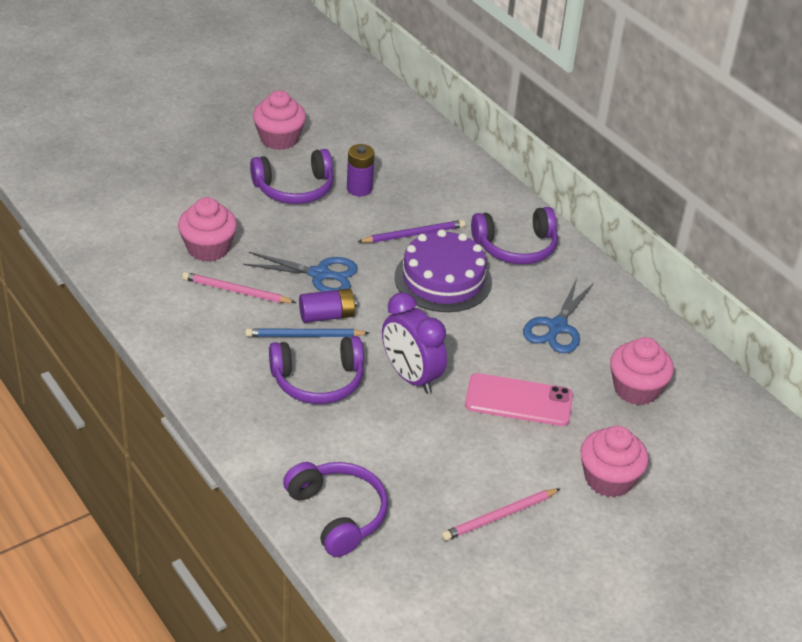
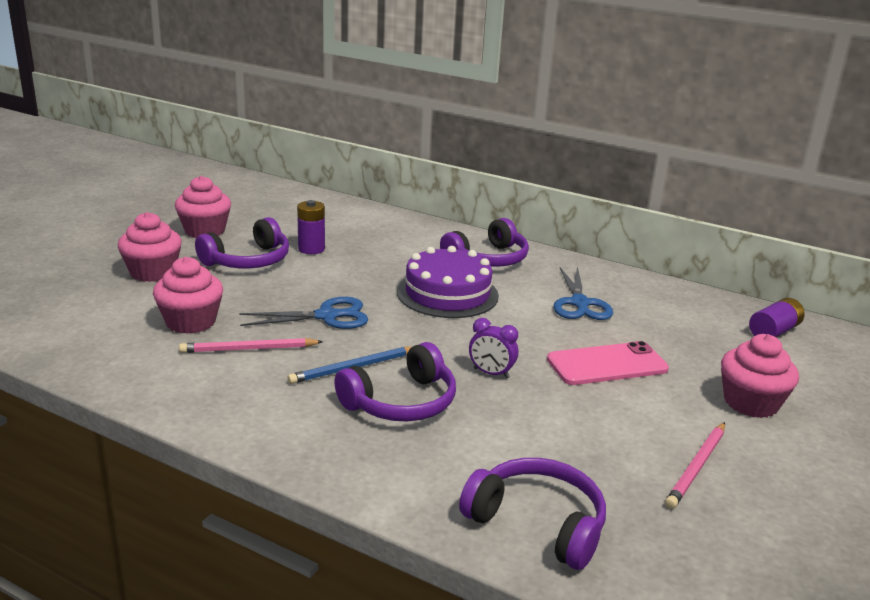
camera: 25 degrees left, 15 degrees down
(327, 316) = (362, 346): purple battery -> purple battery (773, 331)
(411, 377) = (491, 373): purple clock -> purple clock, size x0.56
(413, 234) = (390, 269): purple pencil -> none
(636, 389) = (691, 329): pink cupcake -> pink cupcake (153, 272)

